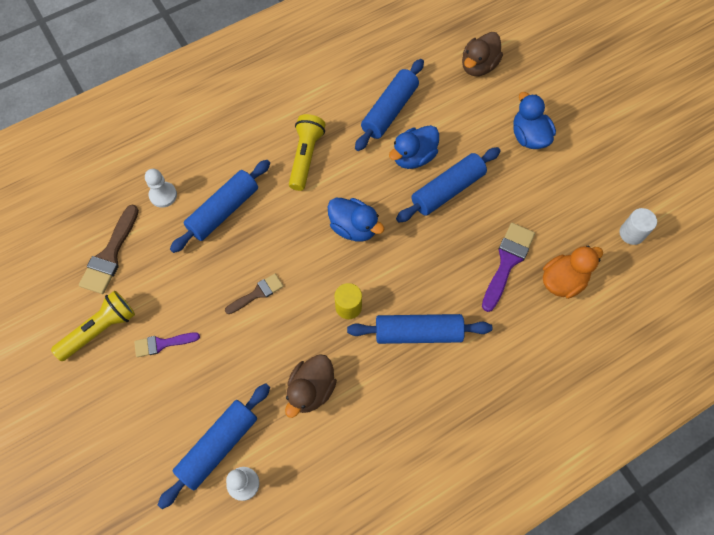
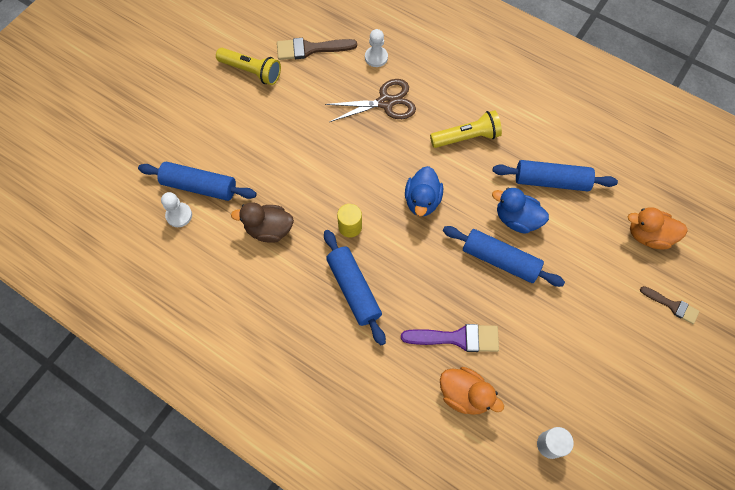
camera: 65 degrees right, 0 degrees up
(162, 344) = (259, 114): purple brush -> none
(223, 210) = (385, 102): blue rolling pin -> brown scissors
(257, 293) = (329, 157): brown brush -> brown brush (672, 305)
(478, 66) = (648, 236): brown duck -> orange duck
(529, 136) = (599, 310): blue duck -> none

